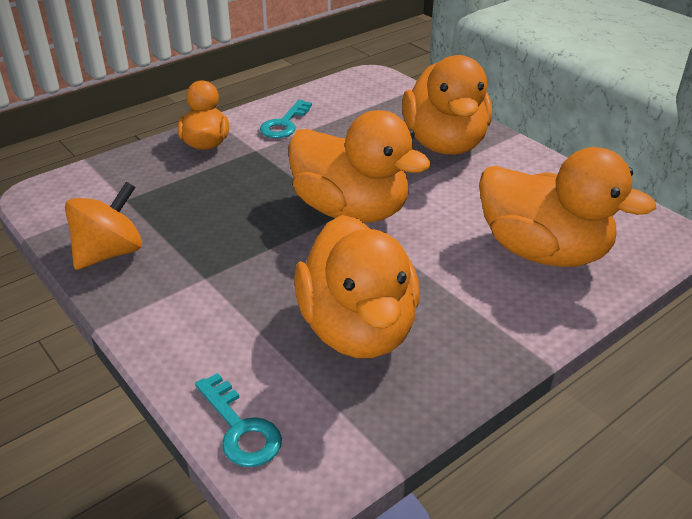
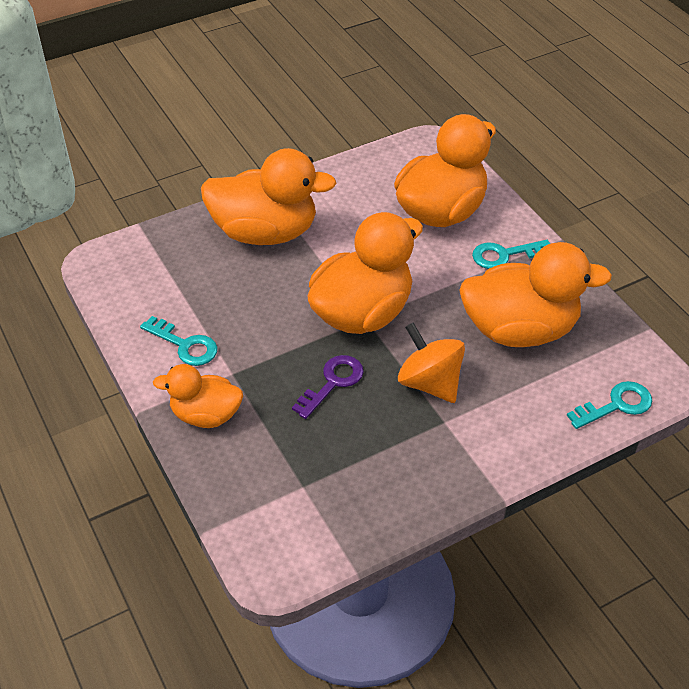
camera: 80 degrees left, 10 degrees up
(110, 253) = (396, 494): orange spinning top -> orange spinning top (430, 383)
(251, 202) = (332, 383): none -> purple key
(489, 309) = (504, 255): none -> turquoise key

